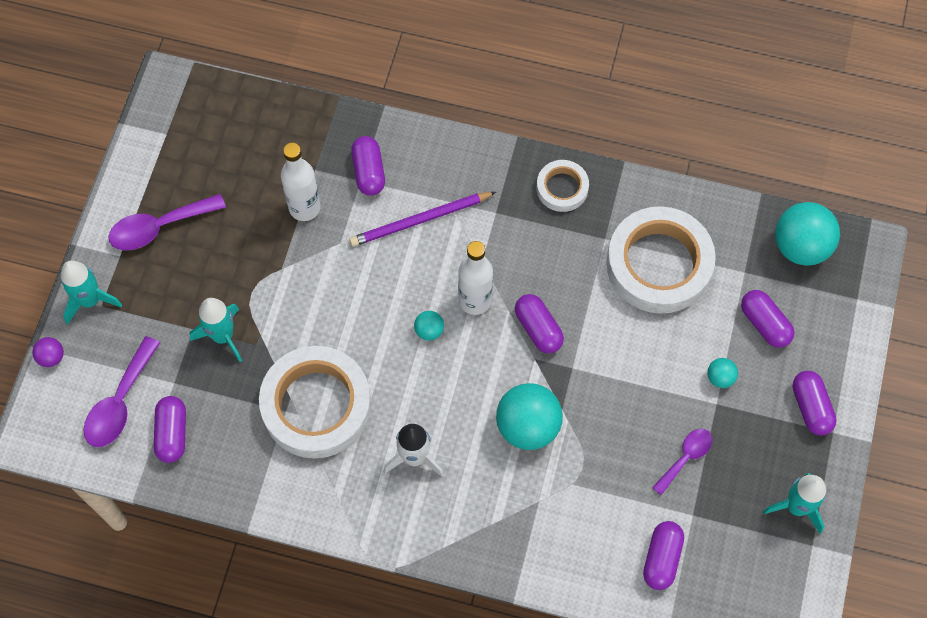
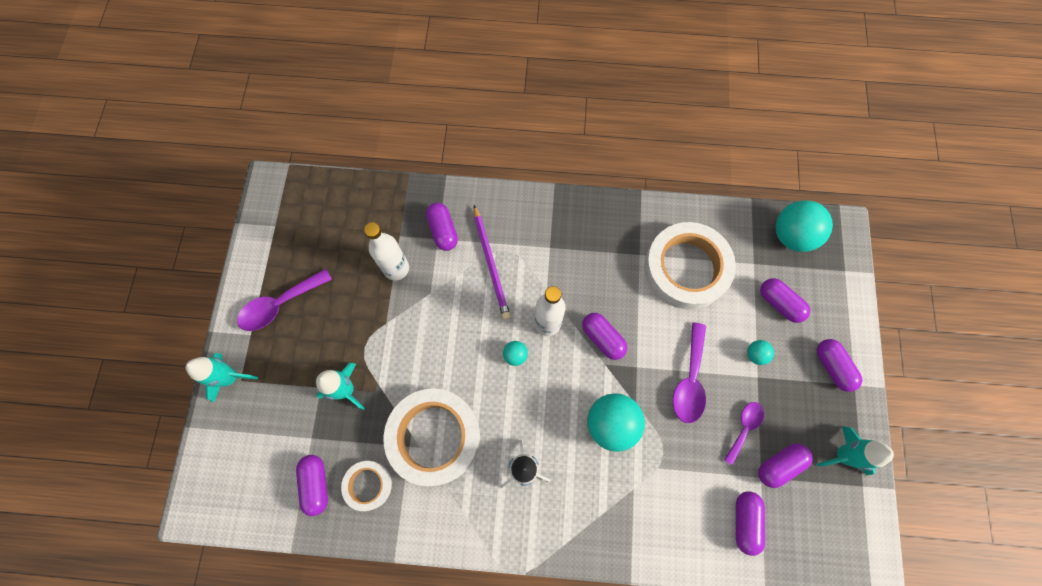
camera: 10 degrees left, 5 degrees up
(51, 357) = (203, 434): purple ball -> none
(120, 402) = (267, 464): purple spoon -> purple spoon (689, 380)
(420, 220) = (491, 264): purple pencil -> purple pencil turned 75 degrees counterclockwise
(562, 188) = (597, 219): white tape -> white tape (368, 485)
(718, 505) = (779, 465): none -> purple capsule

